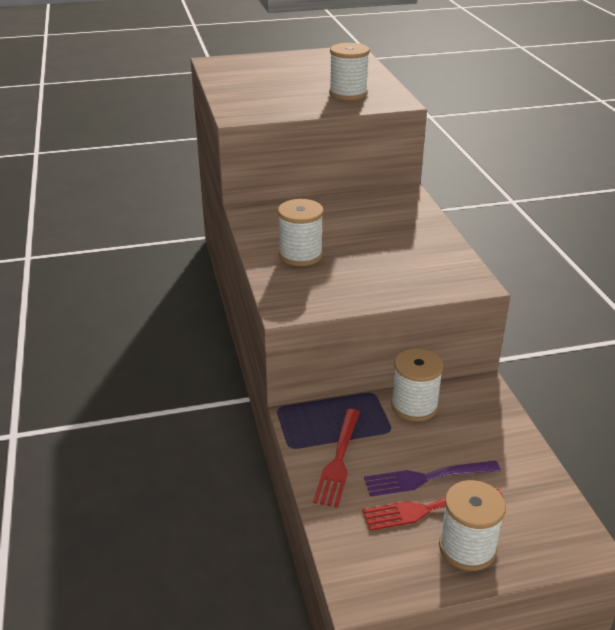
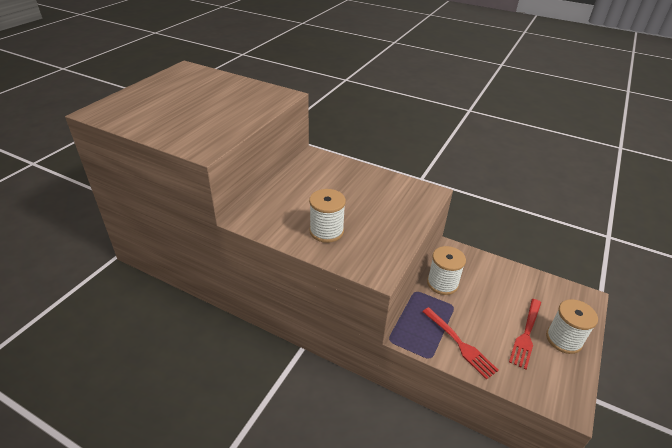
camera: 50 degrees left, 5 degrees up
(348, 94) = (245, 101): white spool -> none
(427, 478) = (502, 318): purple fork -> none

